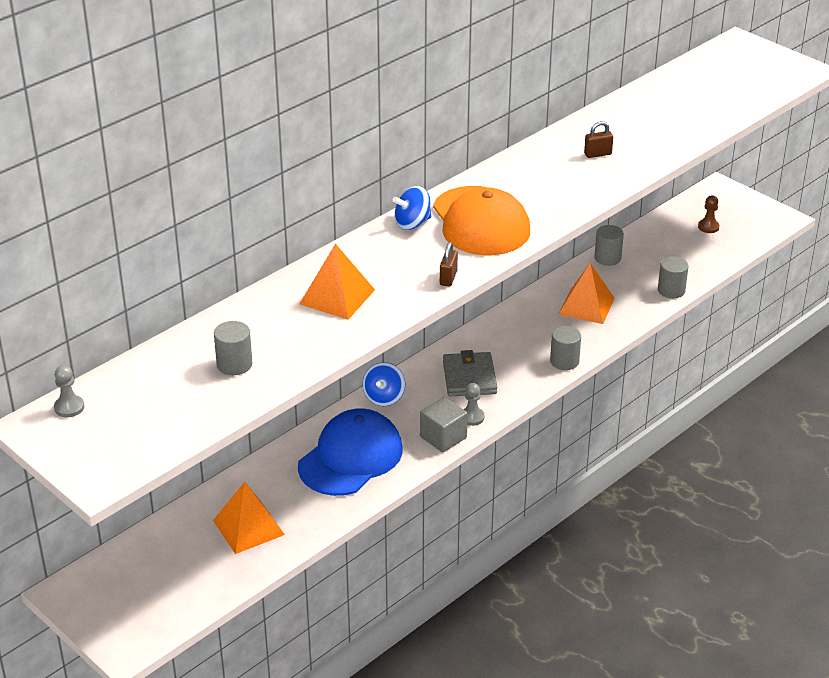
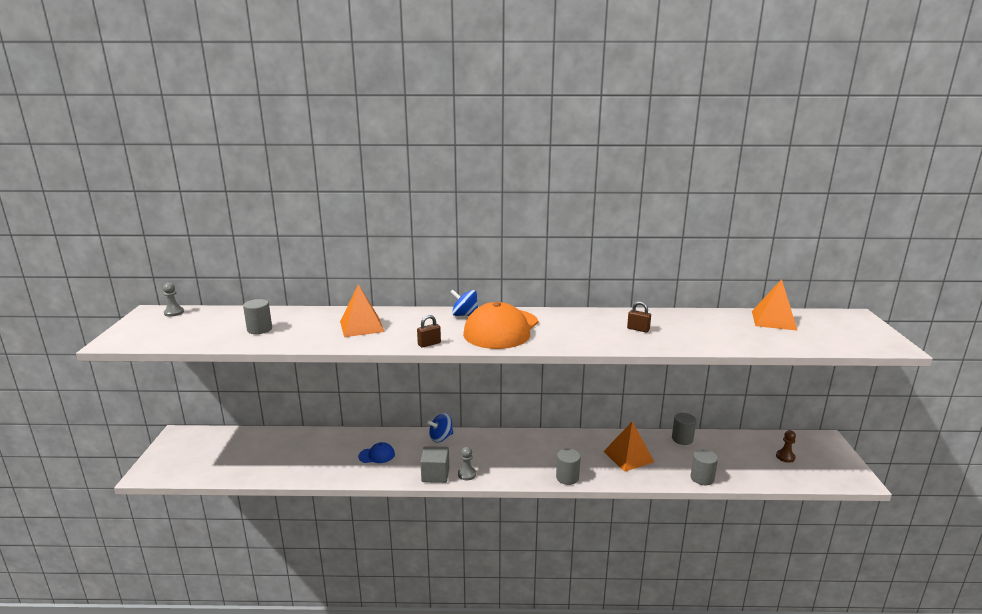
camera: 45 degrees right, 15 degrees down
(248, 527) = (281, 456): orange pyramid -> orange pyramid (773, 320)
(350, 458) = (377, 455): blue cap -> blue cap, size x0.44
(469, 377) = (499, 454): grey wallet -> none

